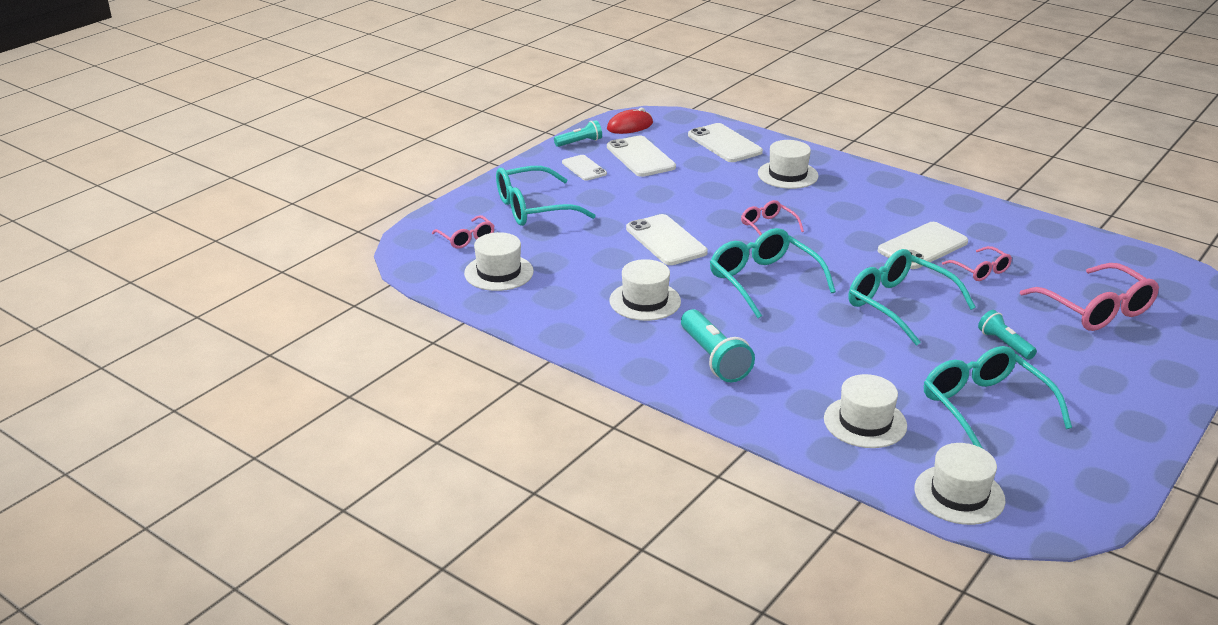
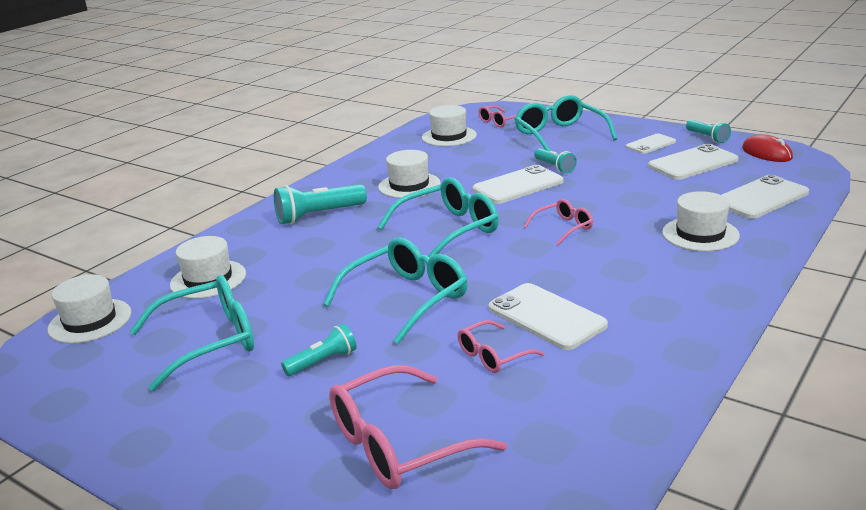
camera: 90 degrees right, 5 degrees down
(624, 219) = (555, 167): none -> turquoise flashlight

